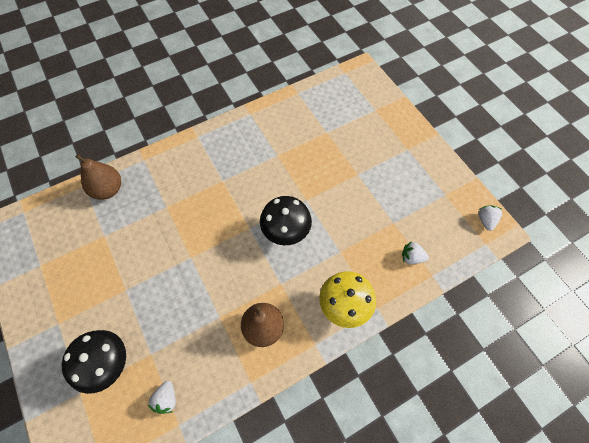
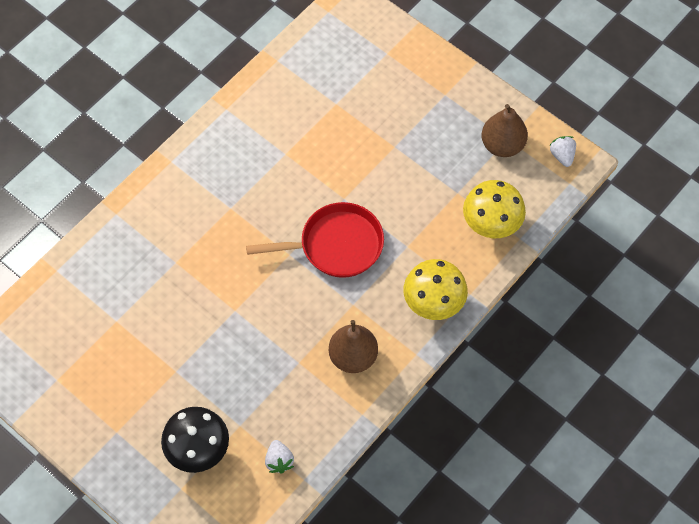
camera: 20 degrees left, 0 degrees up
(108, 190) = (90, 265): brown pear -> brown pear (502, 145)
(286, 233) = (335, 245): black mushroom -> red pan
(411, 257) = (491, 226): white strawberry -> yellow mushroom

